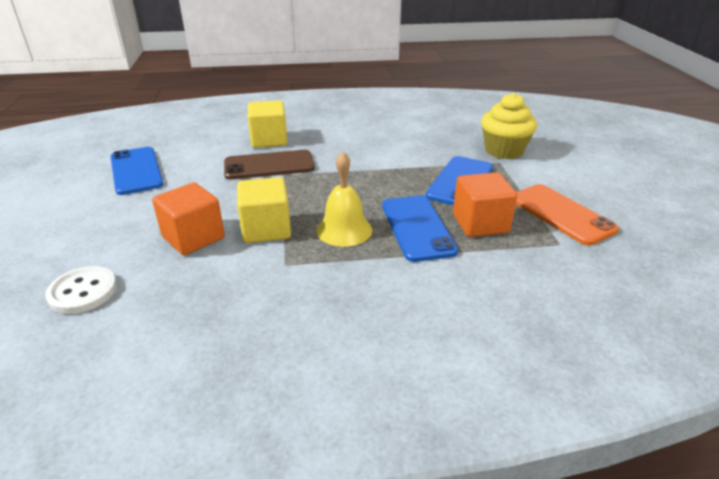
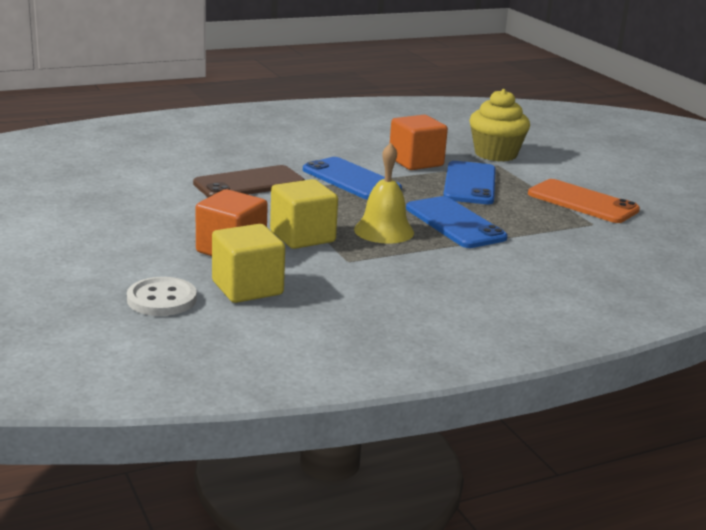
camera: 20 degrees left, 10 degrees down
(136, 171) = (92, 199): blue phone -> blue phone (351, 179)
(269, 140) = (224, 160): yellow cube -> yellow cube (247, 288)
(480, 223) = (512, 215): orange cube -> orange cube (416, 162)

